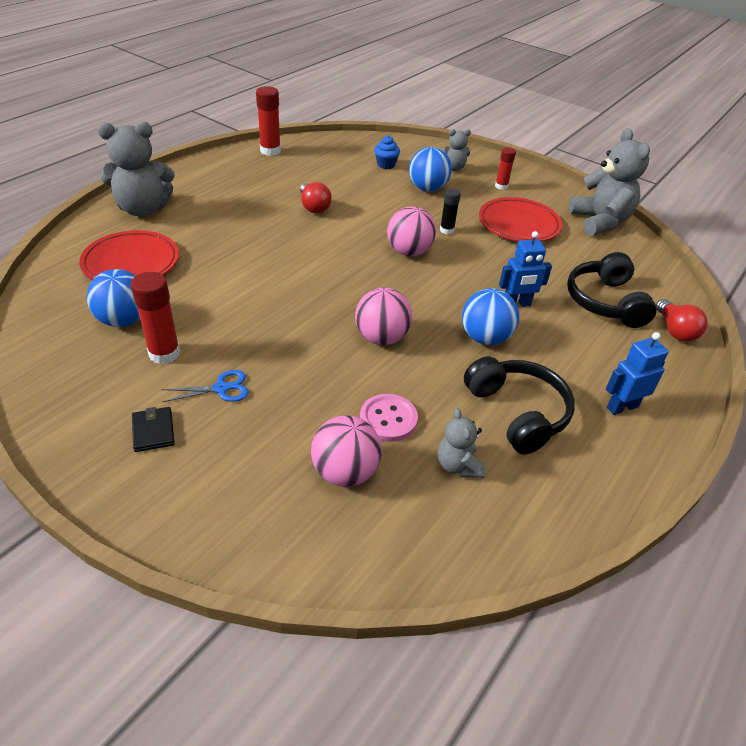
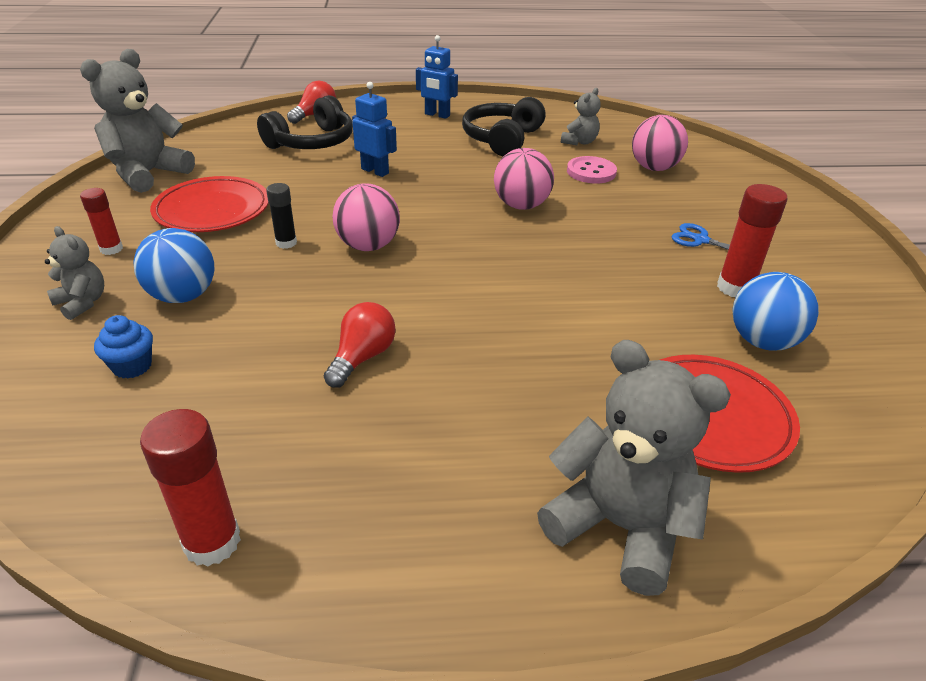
camera: 130 degrees left, 5 degrees down
(153, 431) = (780, 242): black wallet -> none
(485, 338) = (444, 169): blue ball -> none

